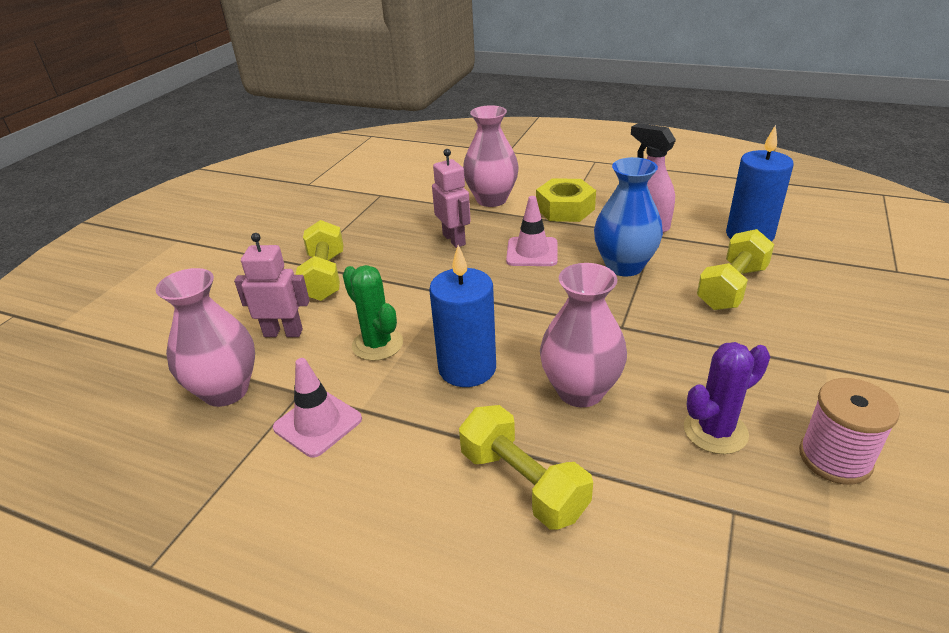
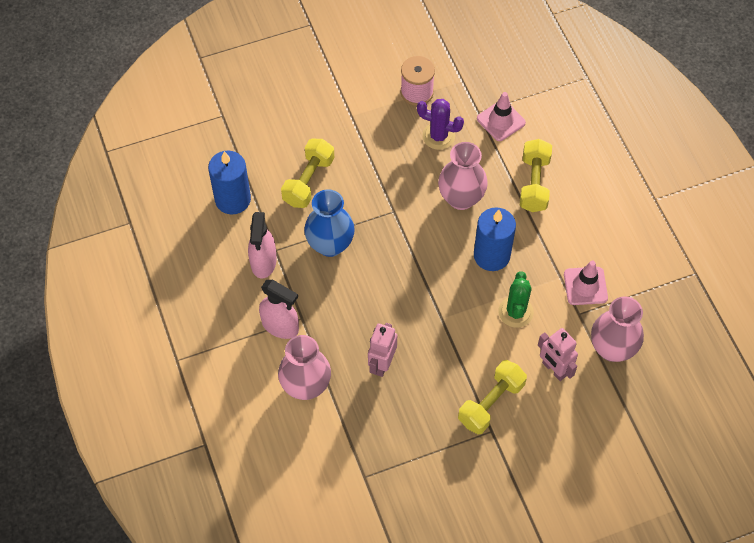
camera: 135 degrees left, 25 degrees up
(532, 252) = (357, 305): pink traffic cone -> pink traffic cone (501, 121)
(565, 209) = (280, 326): yellow nut -> pink spray bottle
(732, 287) = (308, 181): yellow dumbbell -> yellow dumbbell turned 60 degrees counterclockwise

